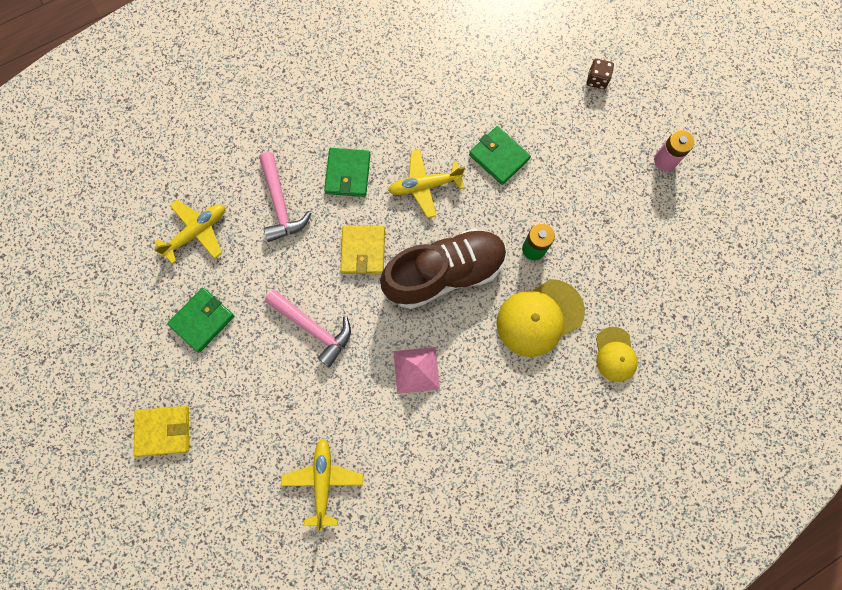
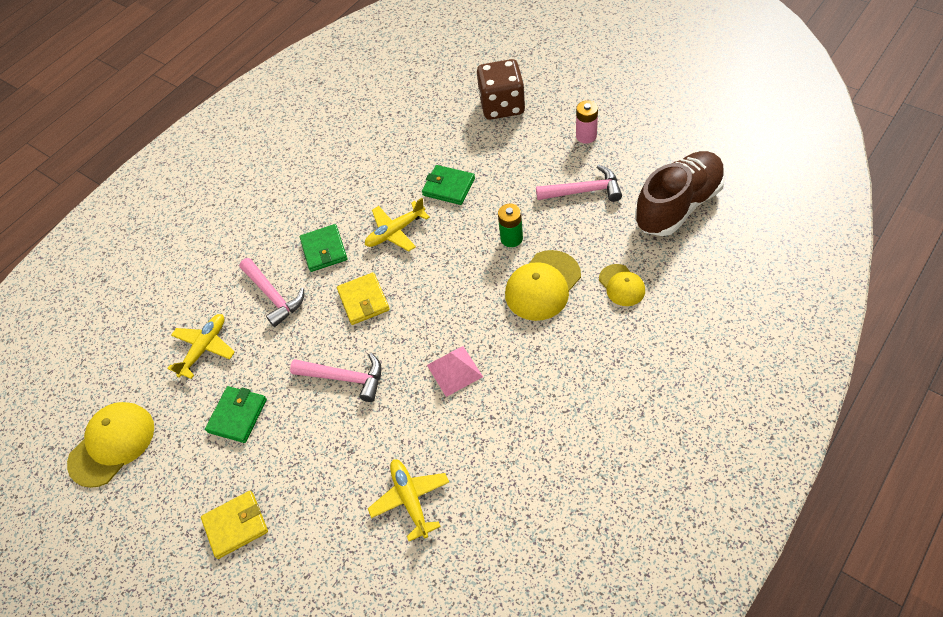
camera: 15 degrees left, 20 degrees down
(82, 296) = (112, 444): none -> yellow cap
(445, 273) = (444, 287): brown shoe -> brown shoe (678, 205)
(597, 80) = (502, 106): brown dice -> brown dice, size x2.27
(630, 227) = (583, 191): none -> pink hammer

